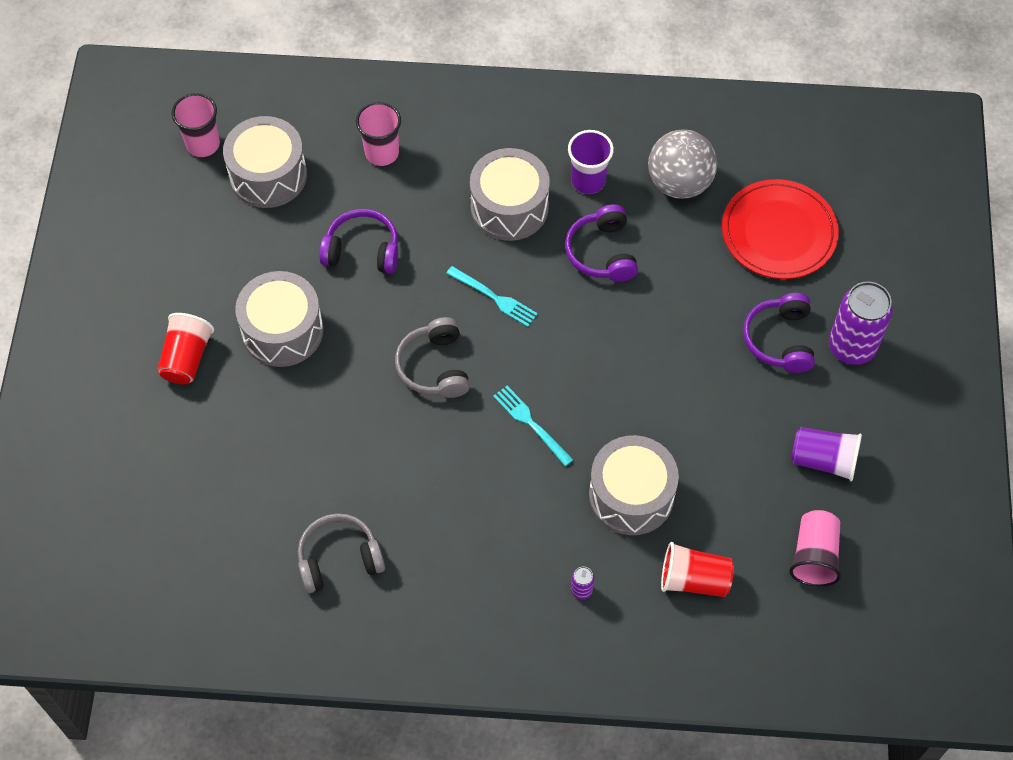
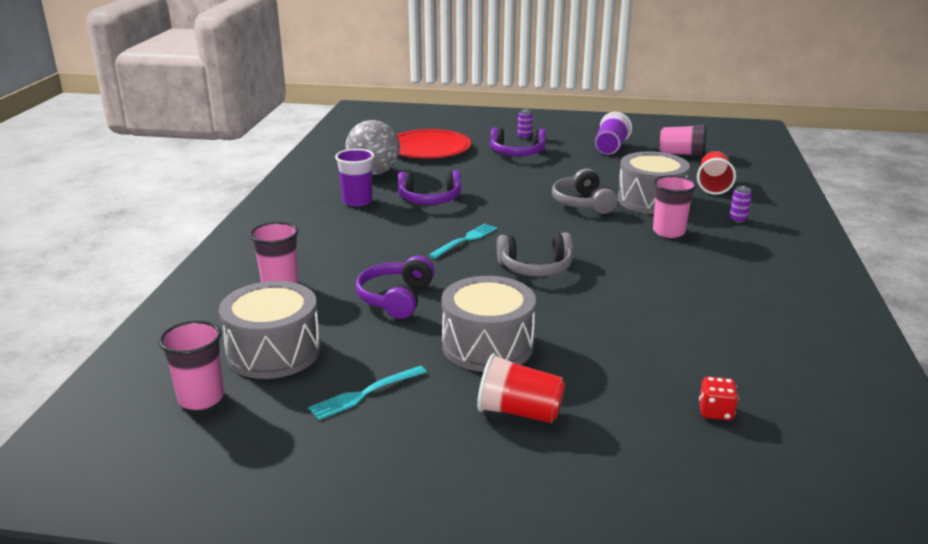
camera: 85 degrees left, 35 degrees down
(187, 501) = (715, 412): none -> red dice
(339, 559) = (752, 319): grey headphones -> grey headphones (582, 203)
(509, 207) = (371, 231): grey drum -> none
(530, 423) = (591, 231): turquoise fork -> turquoise fork (364, 394)
(537, 506) = (668, 232): none -> pink cup
(851, 347) = (524, 137): purple can -> purple can, size x0.42

